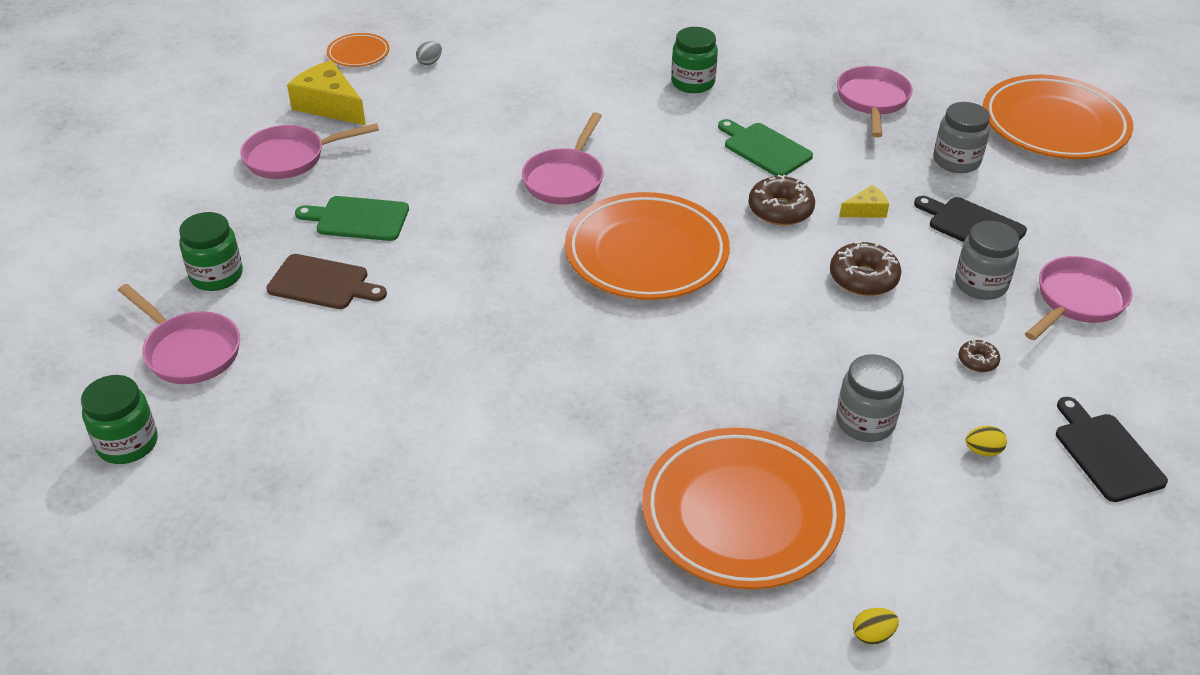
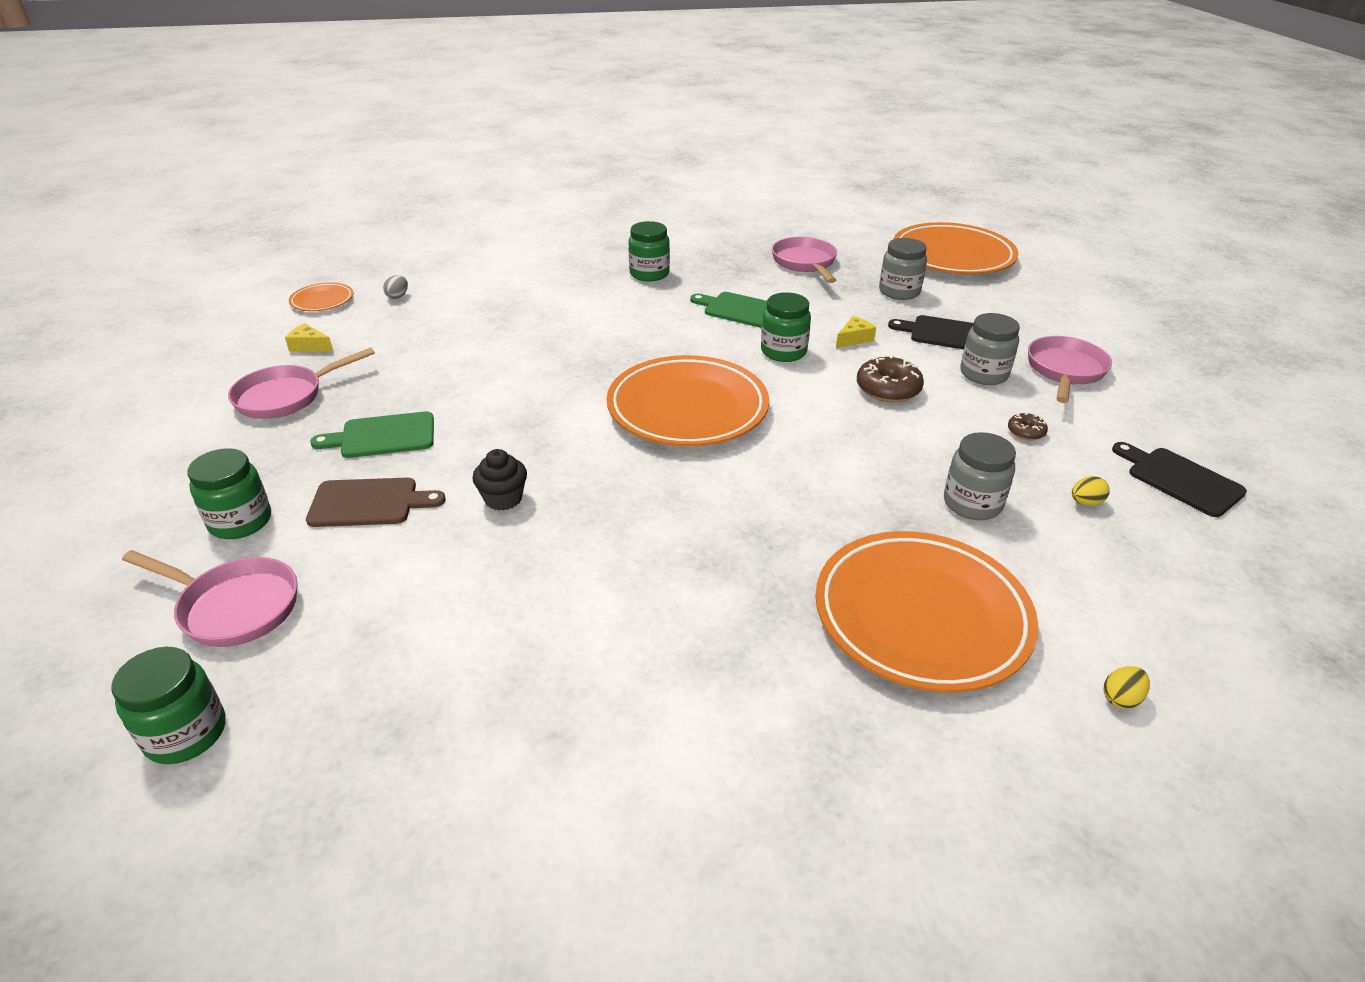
camera: 20 degrees left, 5 degrees down
(329, 105) = (309, 346): yellow cheese -> yellow cheese, size x0.52
(435, 307) = (503, 499): none -> black cupcake
(565, 179) = (577, 364): pink pan -> none
(780, 210) = (783, 352): brown donut -> green jar

